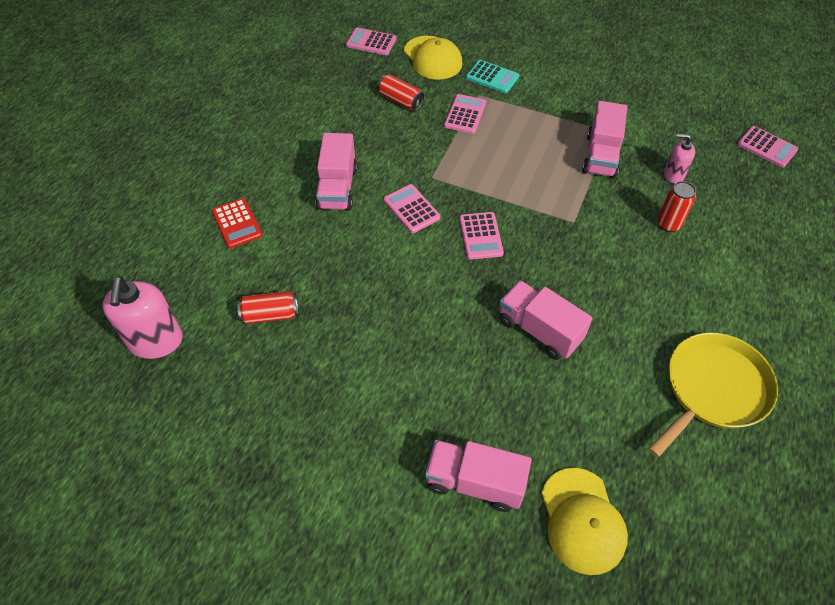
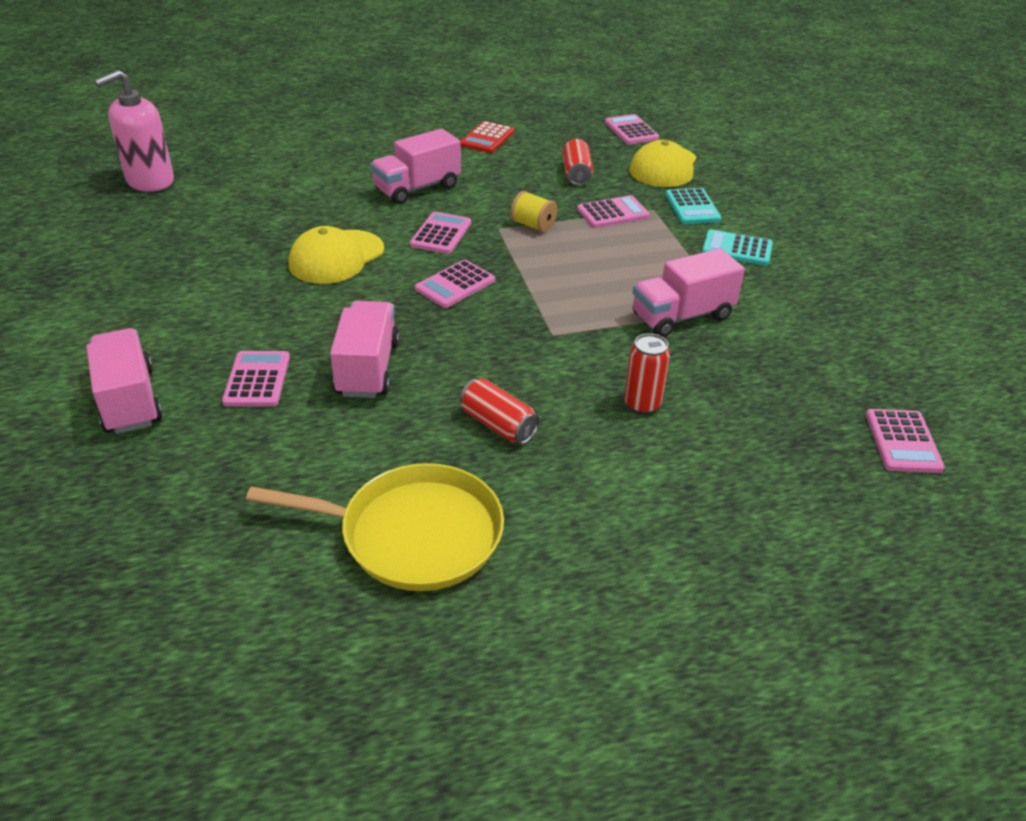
camera: 50 degrees right, 15 degrees down
(237, 223) = (315, 162): red calculator -> red calculator (487, 138)
(270, 314) = (229, 217): red can -> red can (498, 425)
(444, 159) = (533, 225): none -> yellow spool
(506, 395) = (257, 380): none -> pink calculator
(554, 89) = (737, 249): none -> turquoise calculator
(582, 520) = (133, 493): yellow cap -> yellow cap (336, 257)
(673, 175) = (730, 380): pink soap dispenser -> none

